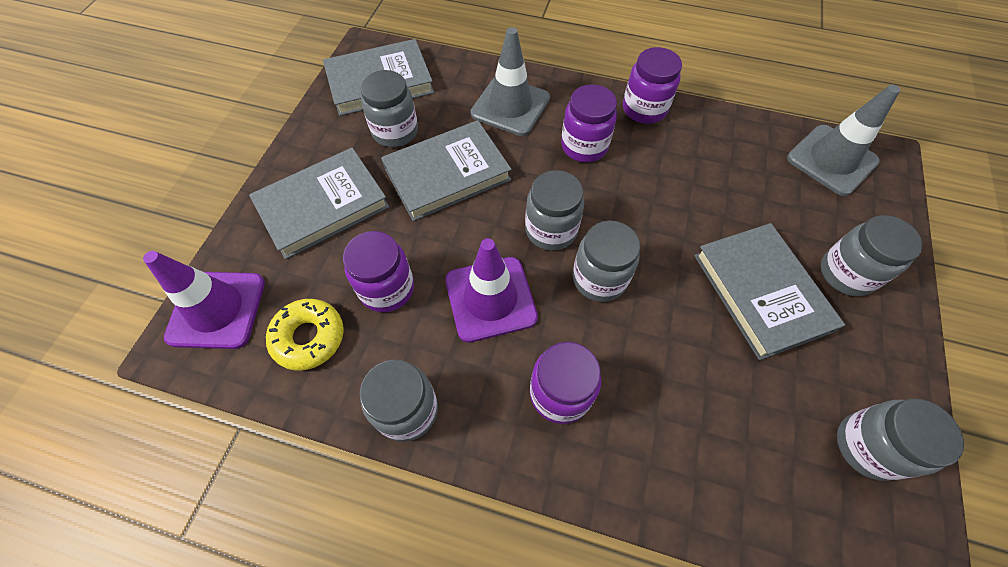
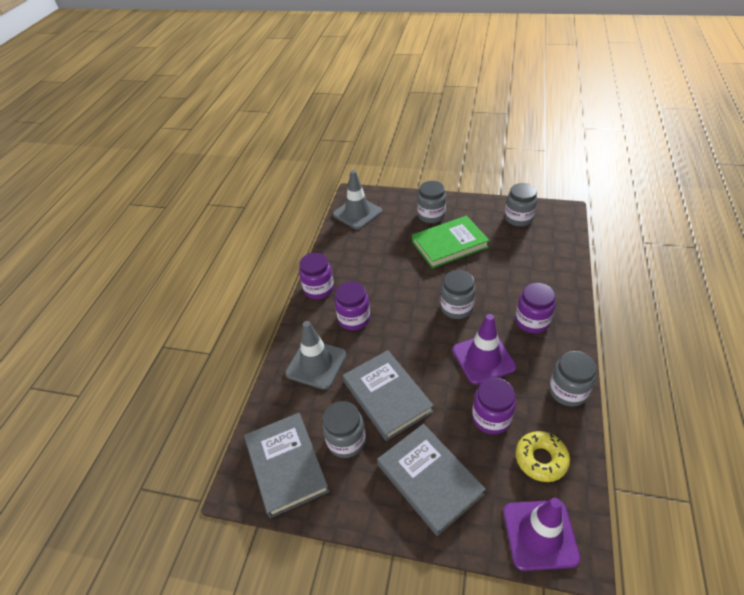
camera: 90 degrees left, 15 degrees down
(551, 230) = (426, 332): grey jar -> none
(760, 292) = (449, 244): grey book -> green book

